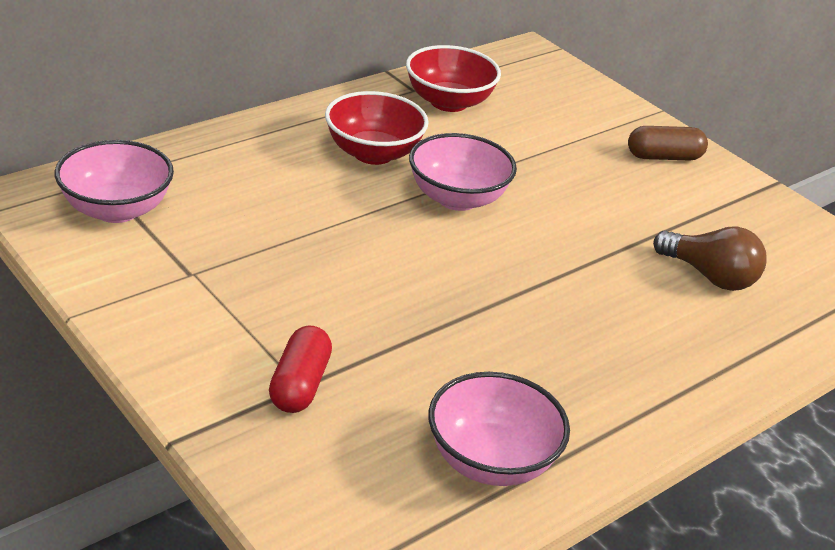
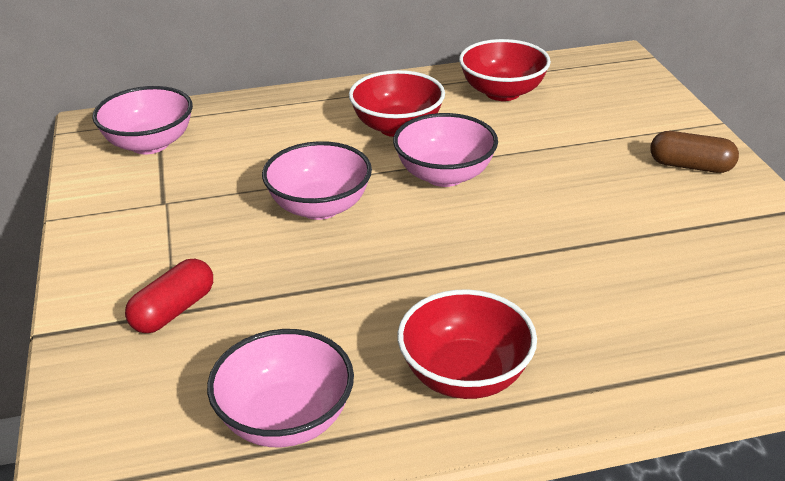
camera: 30 degrees right, 0 degrees up
(361, 251) = (319, 207): none -> pink bowl
(612, 385) = (465, 375): none -> red bowl
(709, 276) = (656, 289): brown light bulb -> none

